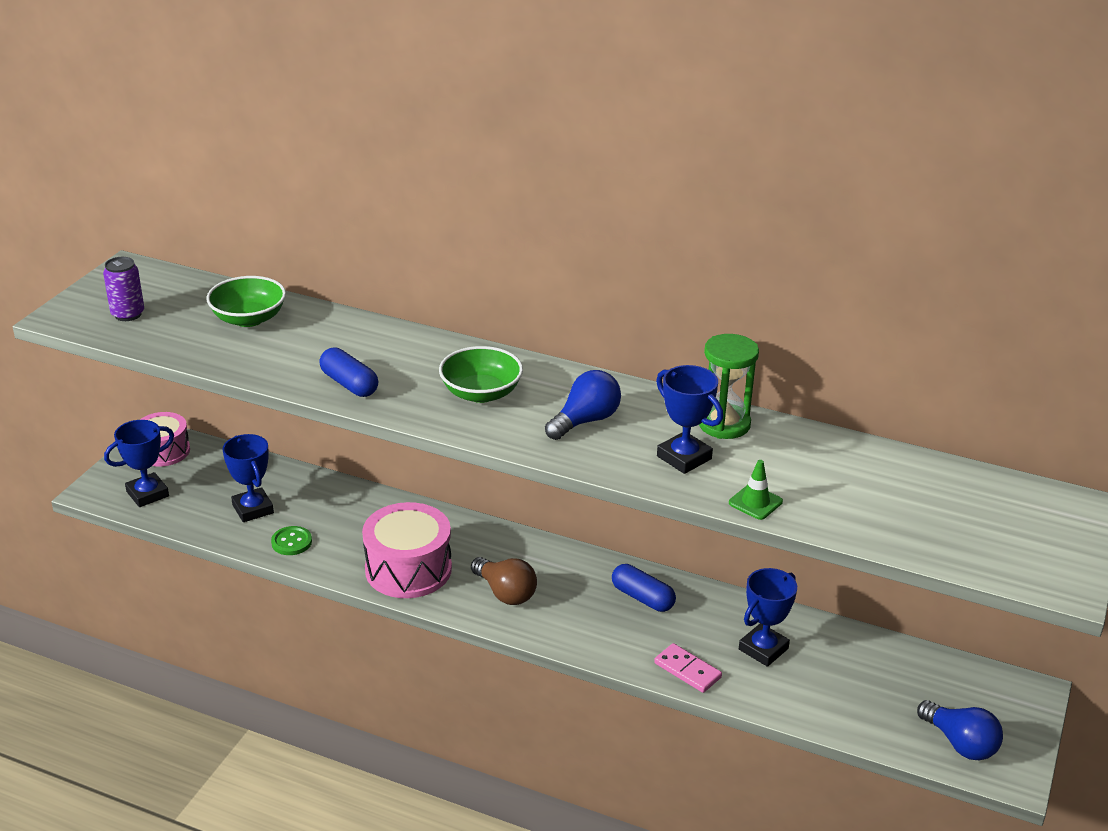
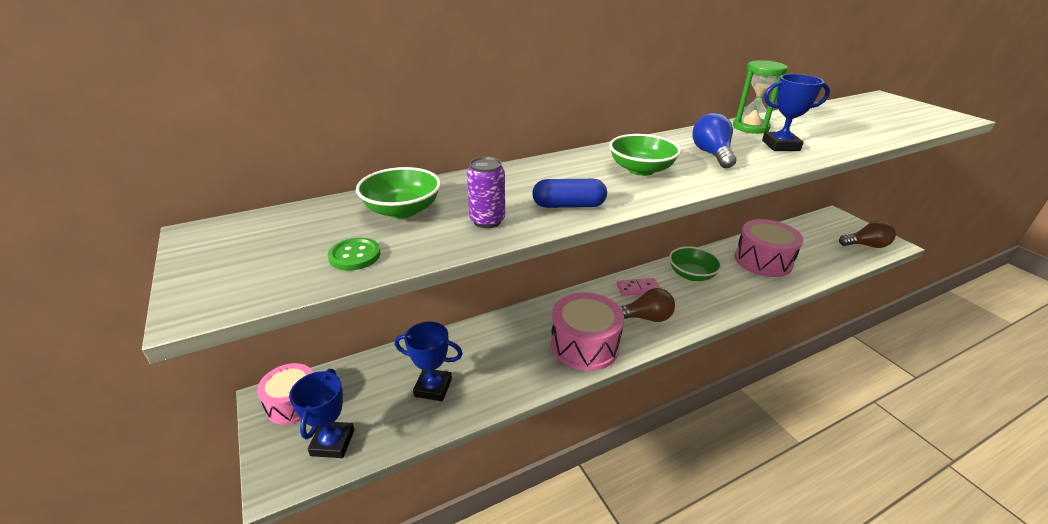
camera: 50 degrees left, 0 degrees up
(128, 314) = (280, 263): purple can -> purple can (487, 221)
(291, 542) = (496, 386): green button -> green button (355, 256)
(642, 598) = (691, 275): blue capsule -> green bowl
(687, 670) = (766, 290): pink domino -> pink domino (638, 288)
(755, 502) = (845, 145): green traffic cone -> none
(763, 649) = (763, 261): blue trophy -> pink drum
(960, 743) = (866, 245): blue light bulb -> brown light bulb

